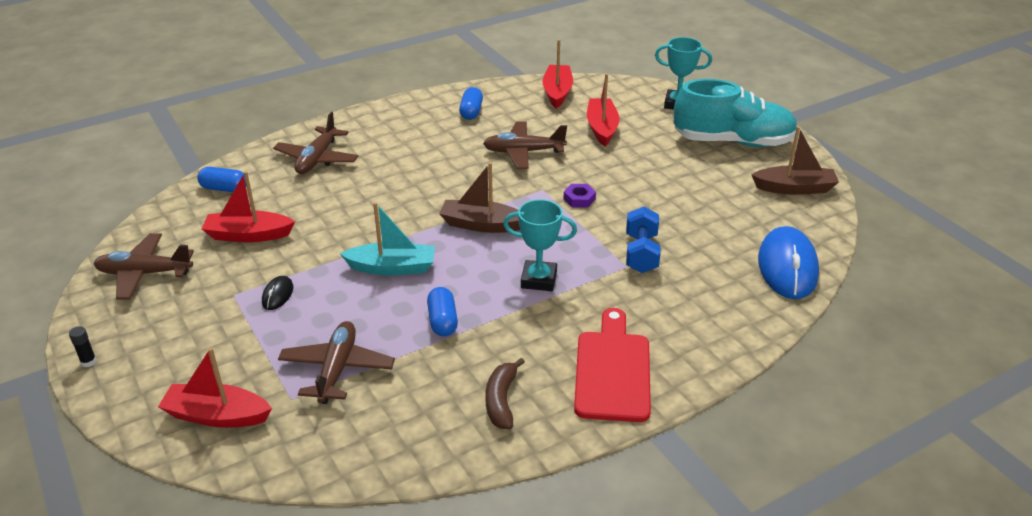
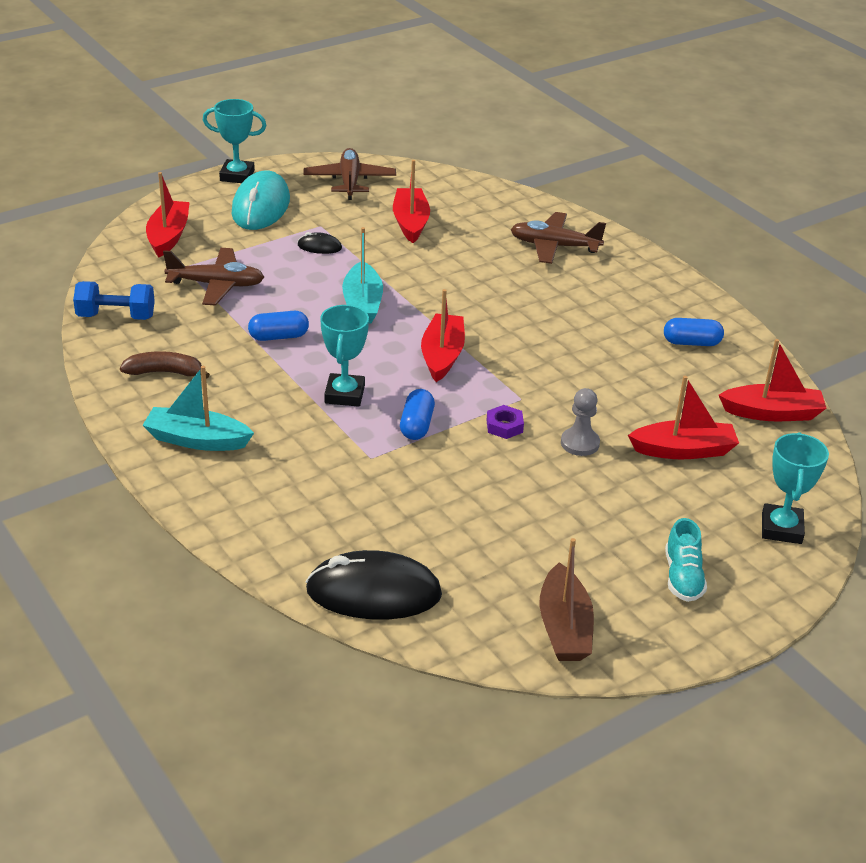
camera: 85 degrees right, 0 degrees up
(88, 362) = (237, 176): black glue stick -> turquoise trophy
(174, 339) = (261, 207): none -> turquoise mouse
(224, 189) = (487, 201): blue capsule -> blue capsule (417, 425)
(482, 225) = (442, 356): brown boat -> red boat
(523, 152) = (603, 384): brown plane -> none
(598, 168) = (580, 443): none -> grey pawn
(613, 371) = (197, 440): red cutting board -> turquoise boat
(641, 253) = (396, 470): blue dumbbell -> blue dumbbell (116, 316)
(733, 141) = (683, 577): turquoise shoe -> turquoise shoe, size x0.47
(787, 267) = (373, 593): blue mouse -> black mouse

